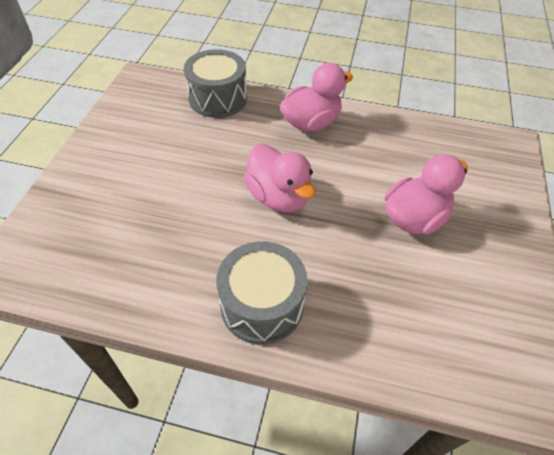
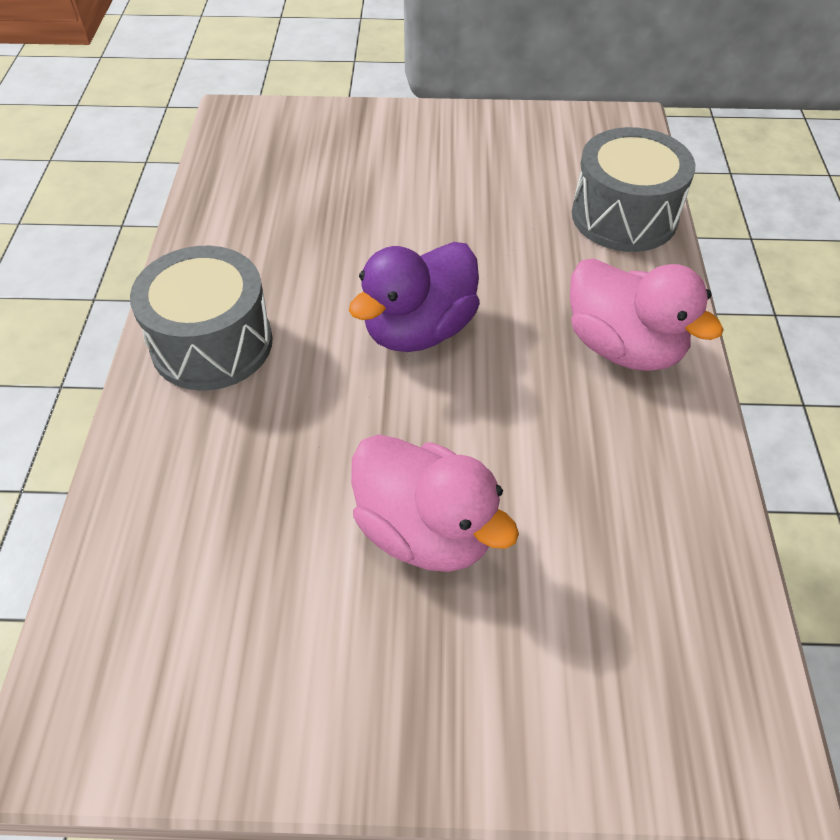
camera: 80 degrees right, 0 degrees up
(278, 197) = (419, 330): pink duck -> purple duck

